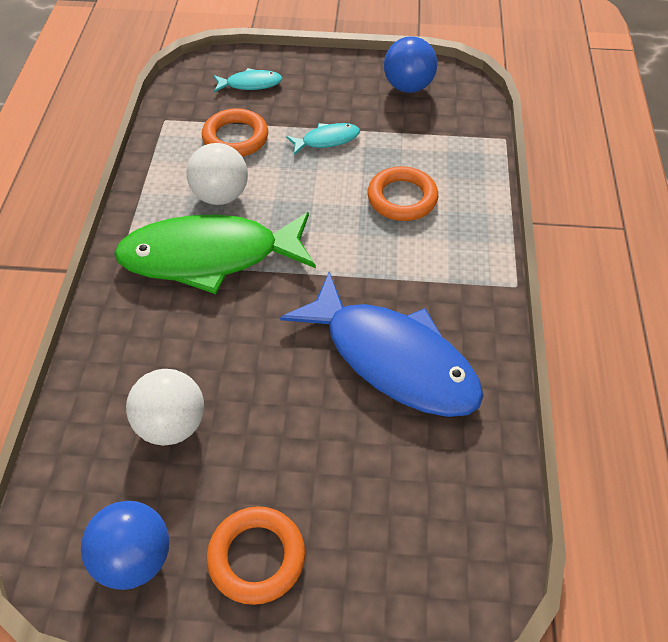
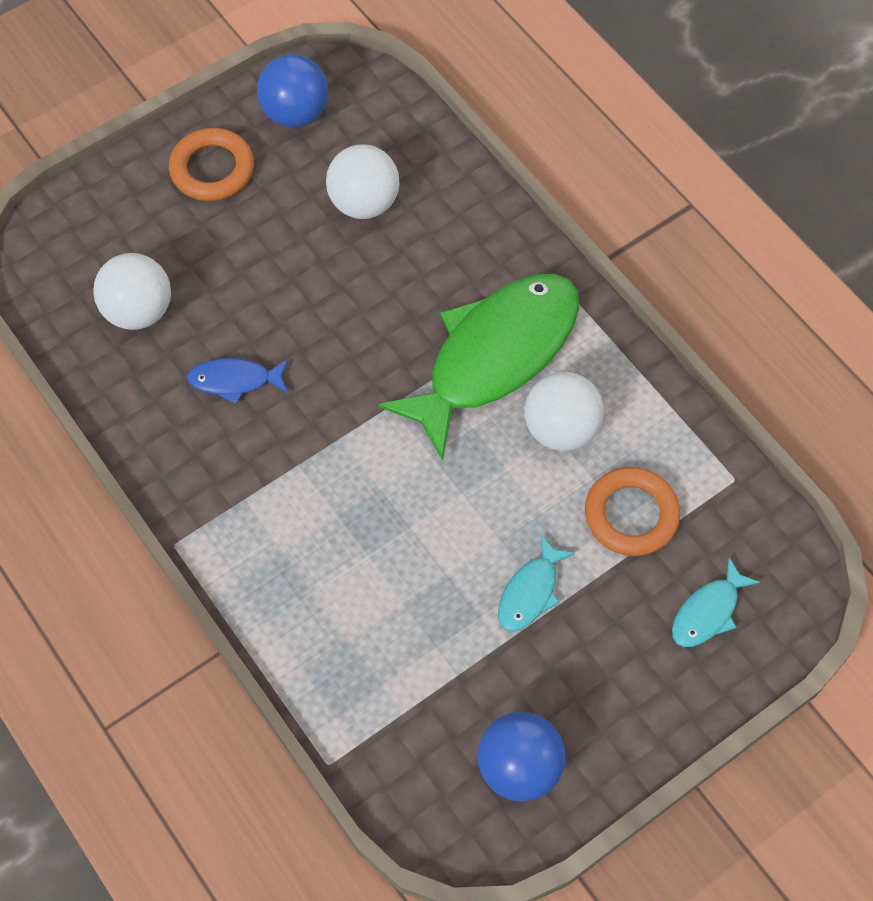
camera: 140 degrees right, 10 degrees up
(393, 359) = (235, 380): blue fish -> blue fish, size x0.43
(402, 198) = (374, 570): orange ring -> none
(424, 466) = (138, 311): none -> white ball

